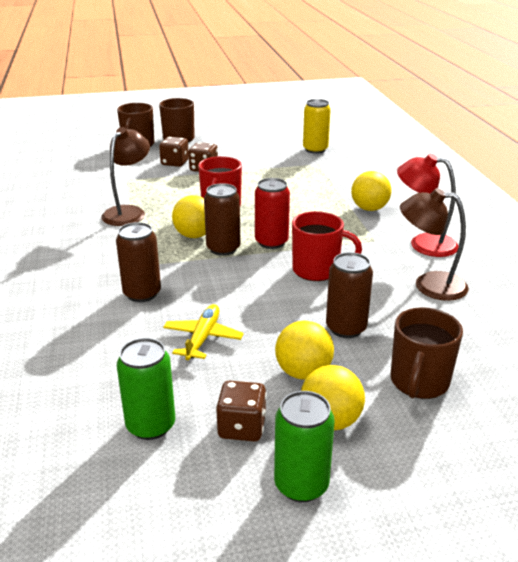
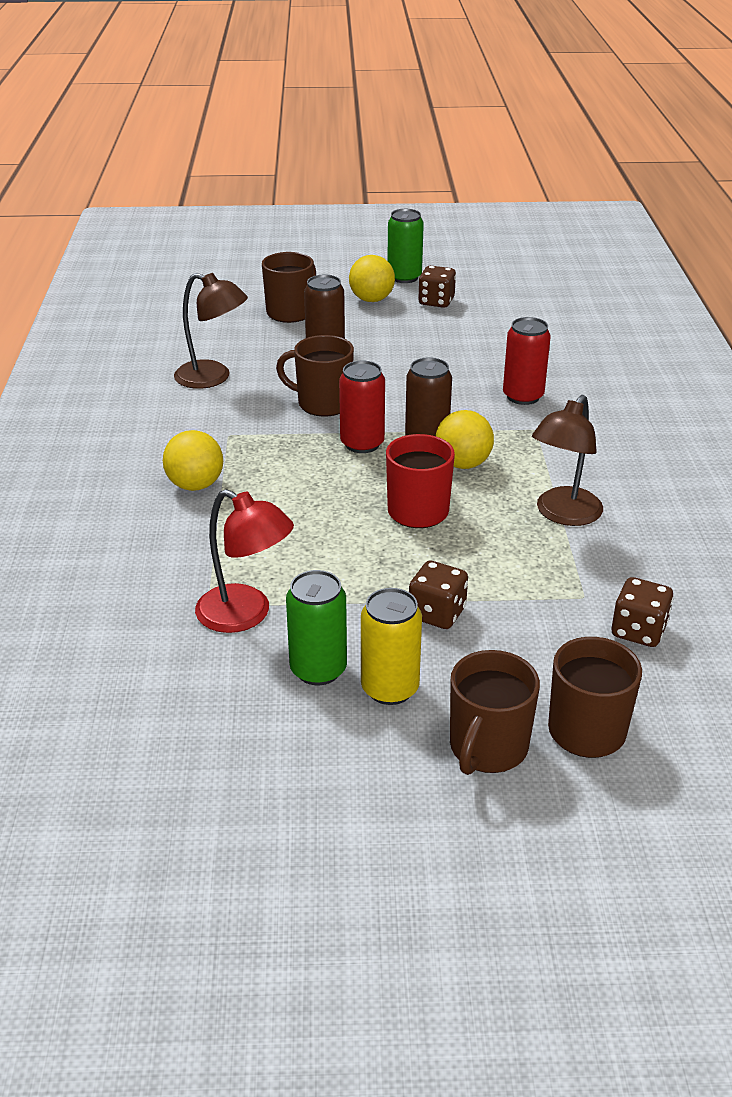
camera: 170 degrees left, 5 degrees up
(142, 293) = (523, 396): brown can -> red can
(151, 425) = (502, 307): green can -> green can (318, 669)
(175, 163) = (495, 641): brown dice -> brown dice (638, 631)
(202, 338) = (460, 353): yellow plane -> none
(303, 372) = (379, 325): yellow ball -> none
(315, 149) = (185, 657): yellow can -> yellow can (390, 688)
(317, 270) = (323, 403): red mug -> brown mug
(423, 243) = (172, 424): red lamp -> red lamp (246, 615)

